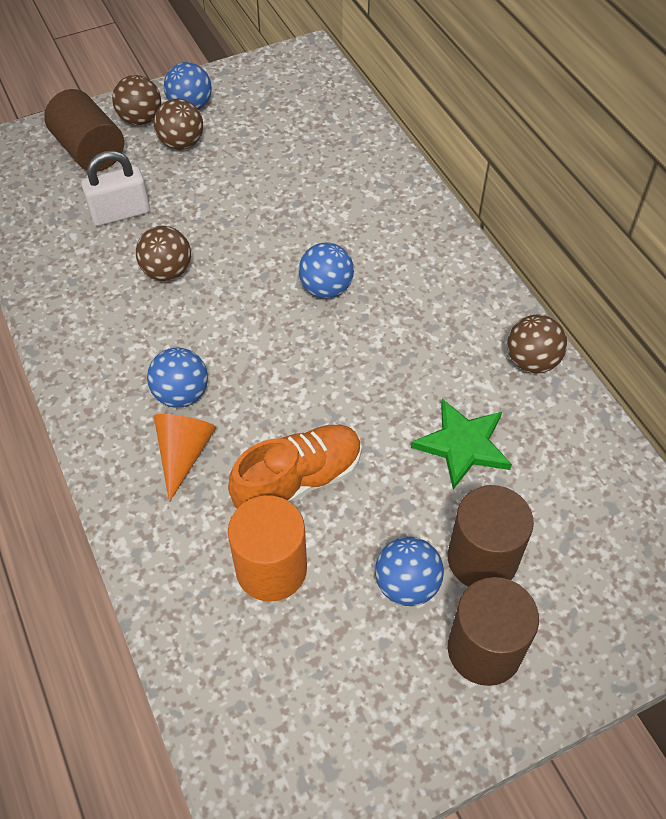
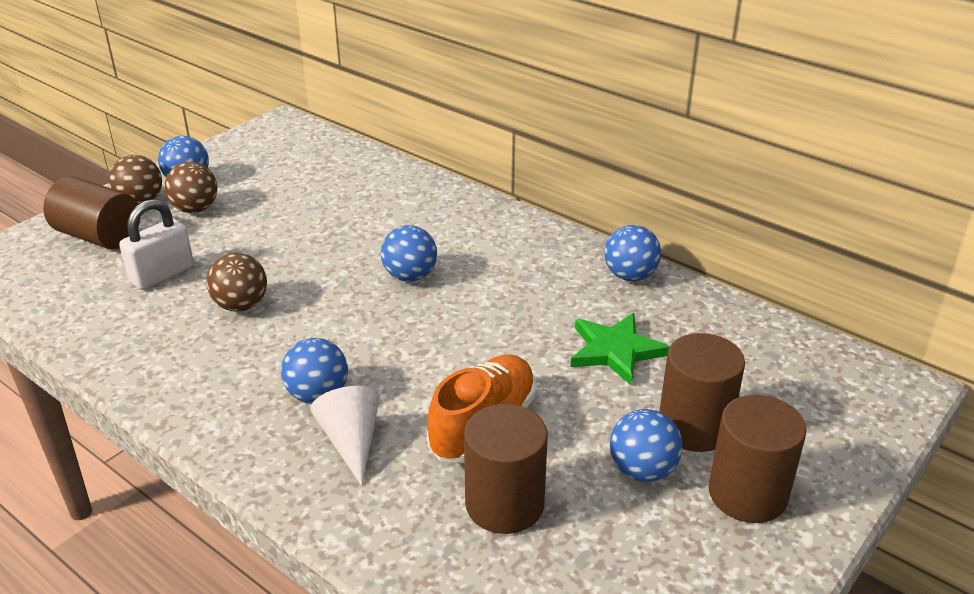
camera: 25 degrees left, 20 degrees down
(184, 453) = (351, 441): orange cone -> white cone
(271, 569) = (504, 504): orange cylinder -> brown cylinder
(531, 361) = (630, 276): brown ball -> blue ball

